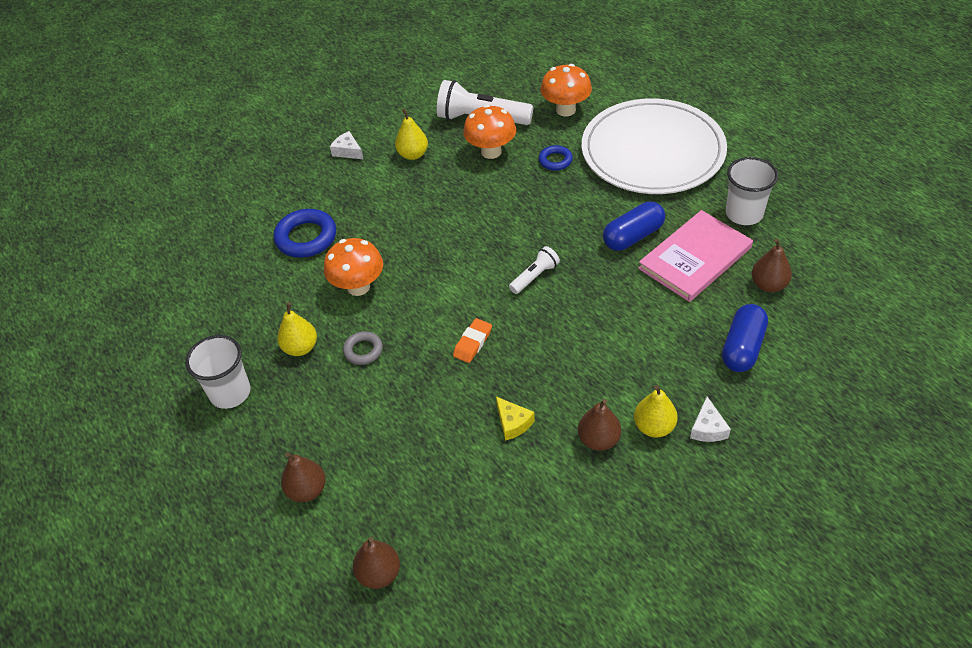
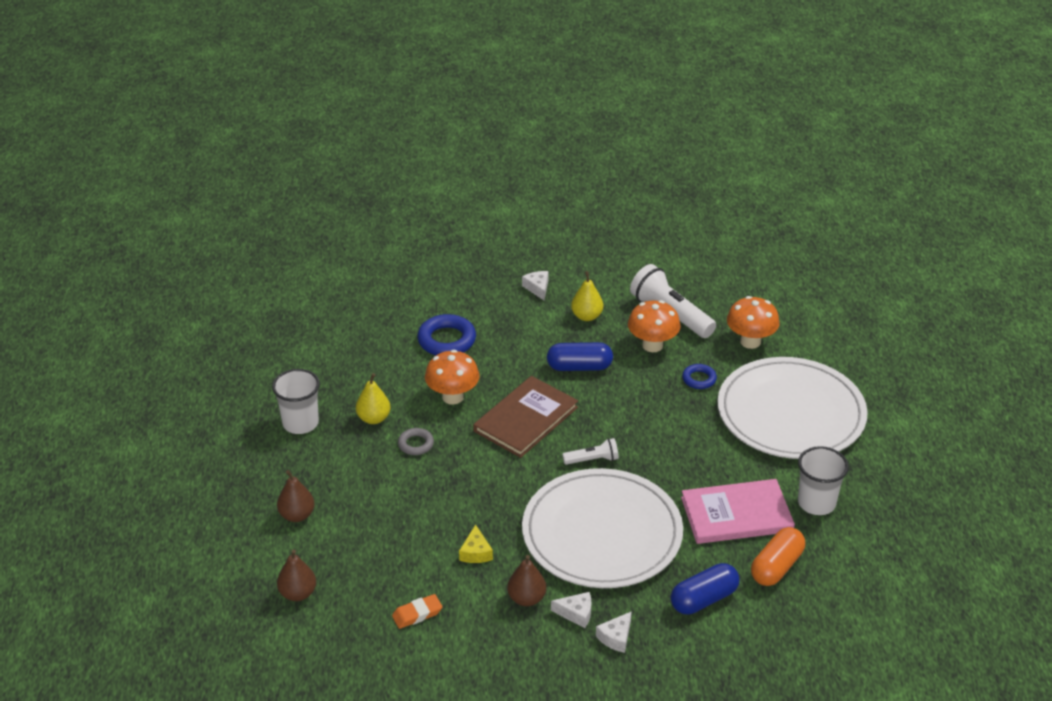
camera: 30 degrees right, 10 degrees down
(443, 272) = (525, 419): none -> brown book
(473, 343) = (499, 482): orange eraser -> orange eraser (417, 614)
(605, 338) = (602, 533): none -> white plate
(633, 236) = (702, 471): blue capsule -> blue capsule (579, 367)
(654, 427) = (576, 613): yellow pear -> white cheese
(768, 285) = (776, 567): brown pear -> orange capsule

